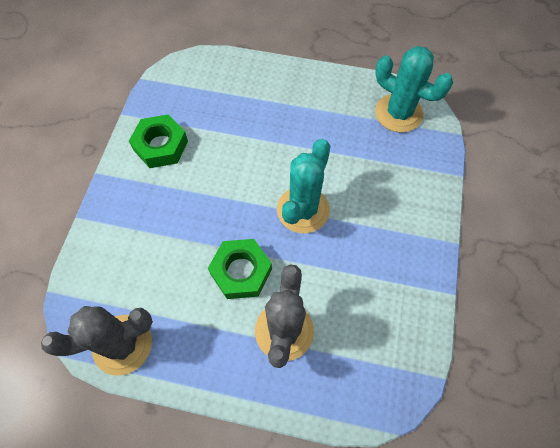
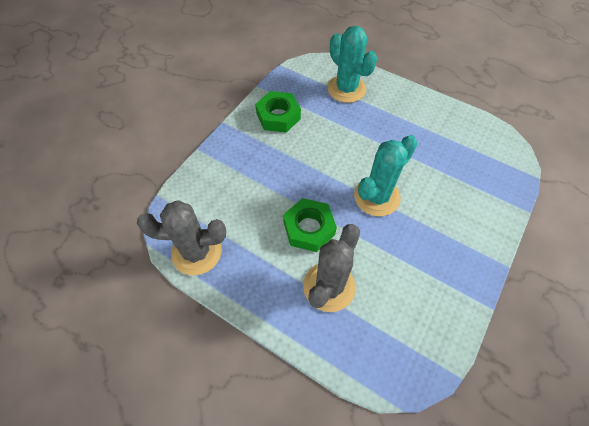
camera: 20 degrees right, 5 degrees down
(398, 113) = (485, 145): turquoise cactus -> turquoise cactus (346, 89)

